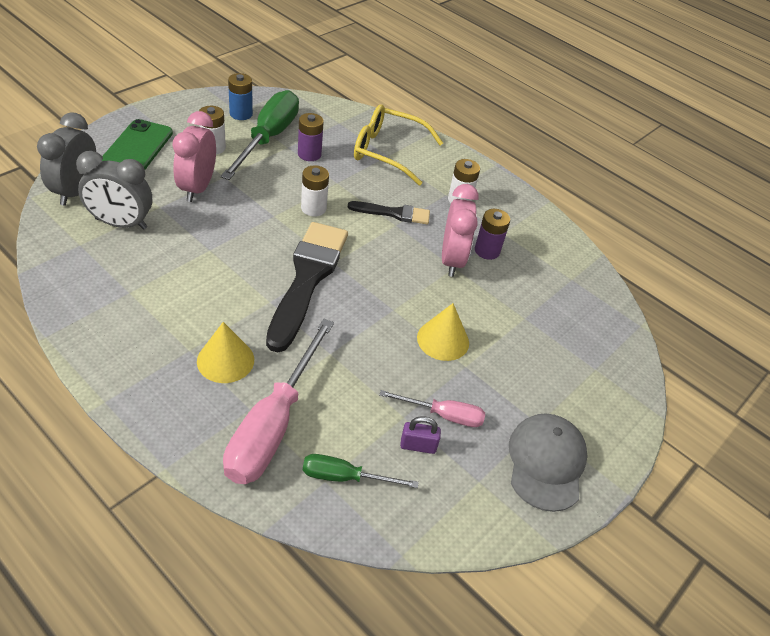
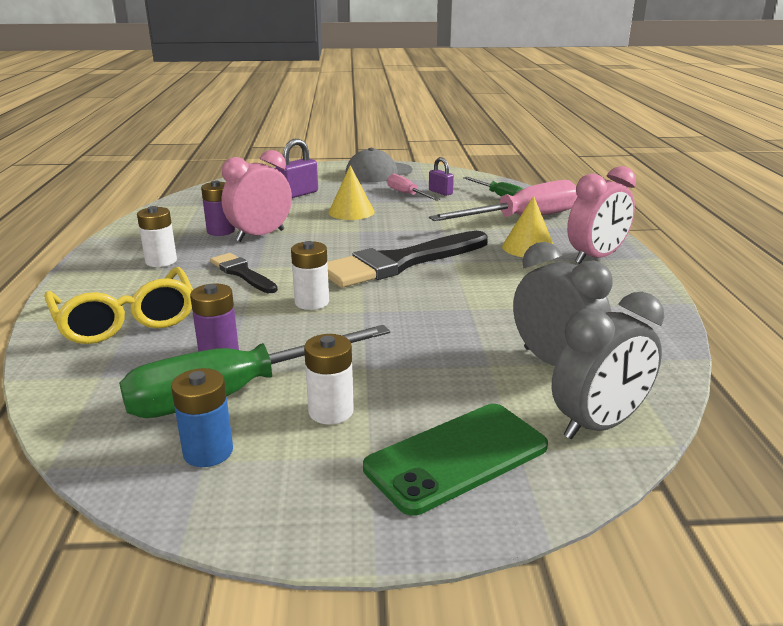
camera: 130 degrees left, 20 degrees down
(197, 188) = (417, 367): pink clock -> pink clock (595, 257)
(535, 348) = (298, 194): none -> purple padlock

